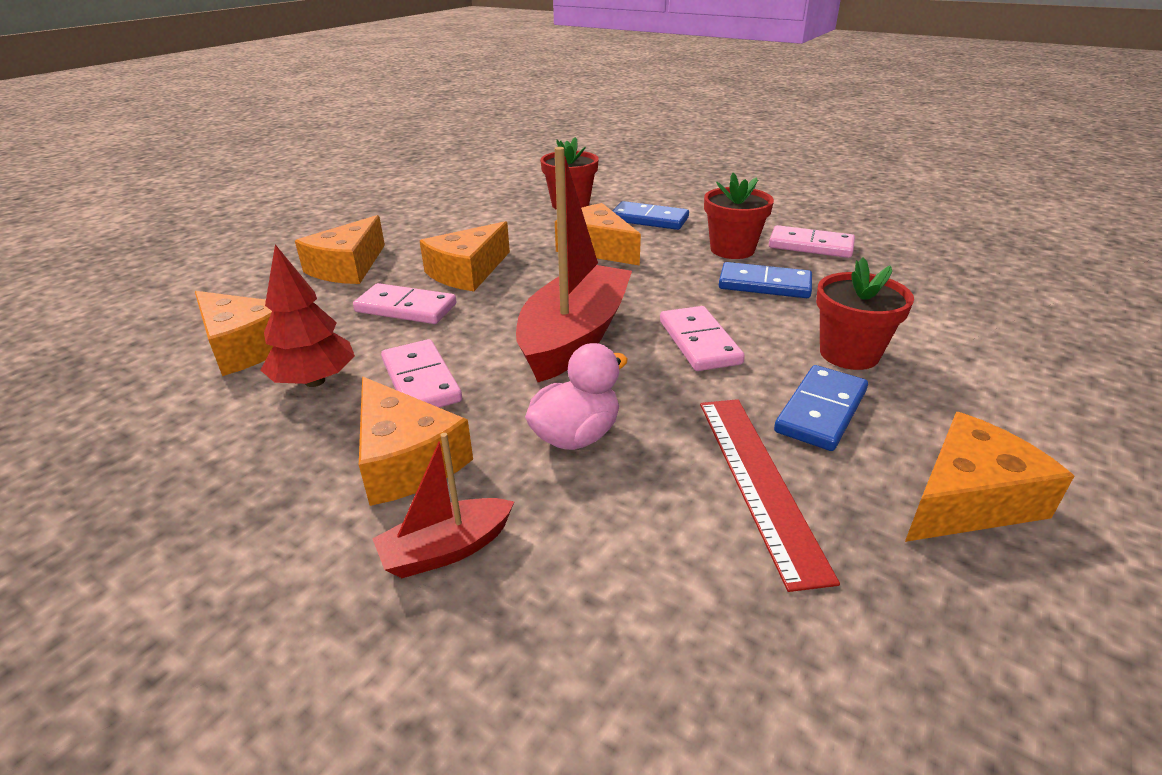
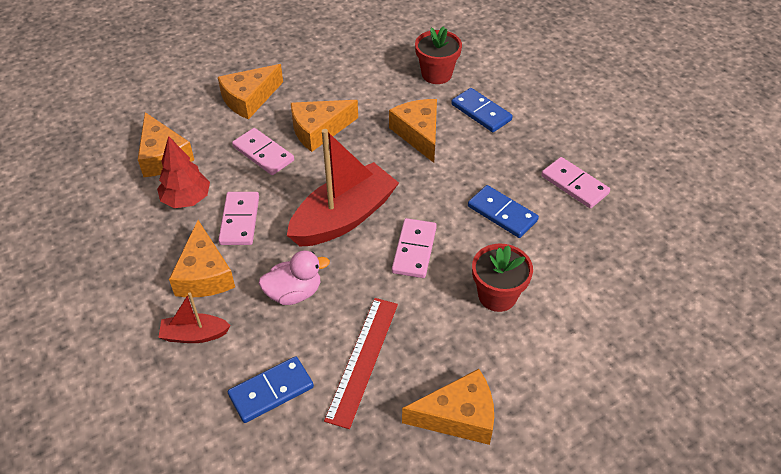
camera: 25 degrees right, 15 degrees up
(732, 250) = (512, 169): red flower pot -> none
(820, 411) = (437, 330): blue domino -> blue domino (271, 391)

